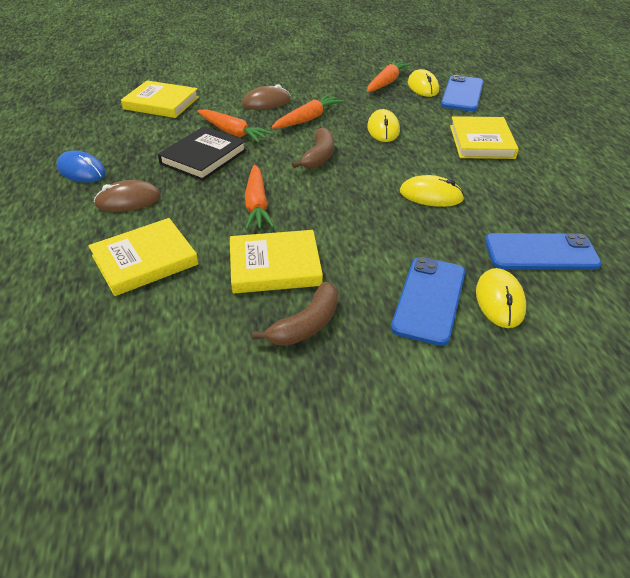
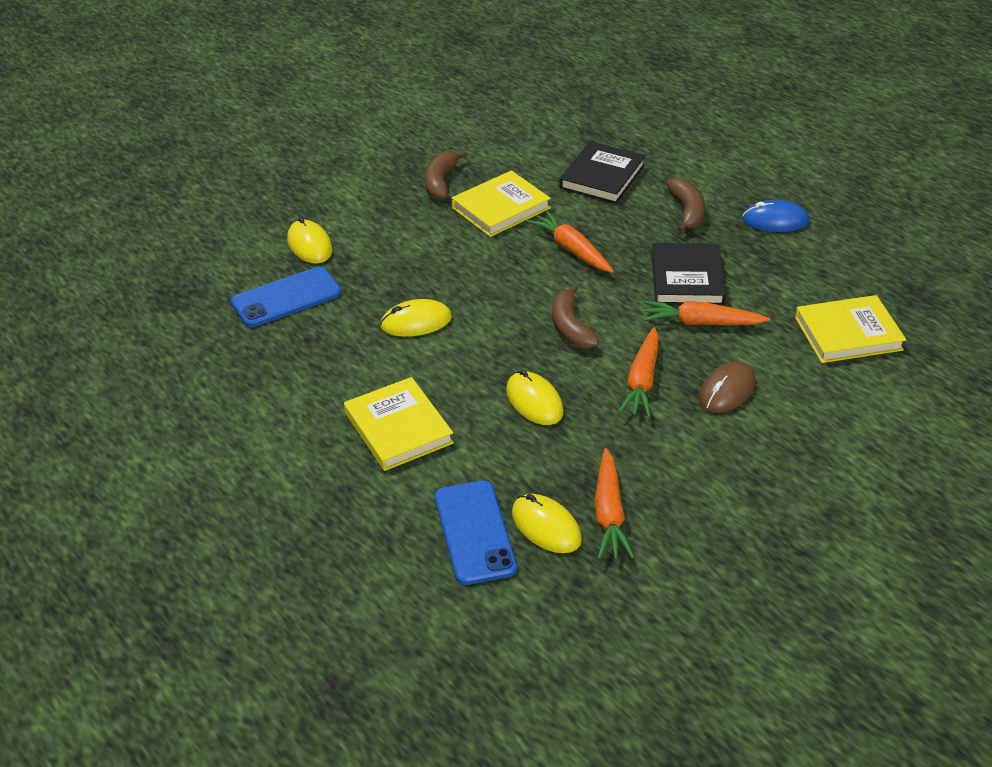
camera: 150 degrees right, 0 degrees up
(128, 200) = (687, 211): brown mouse -> brown banana
(145, 260) = (602, 177): yellow book -> black book
(429, 300) = (364, 226): blue phone -> none

